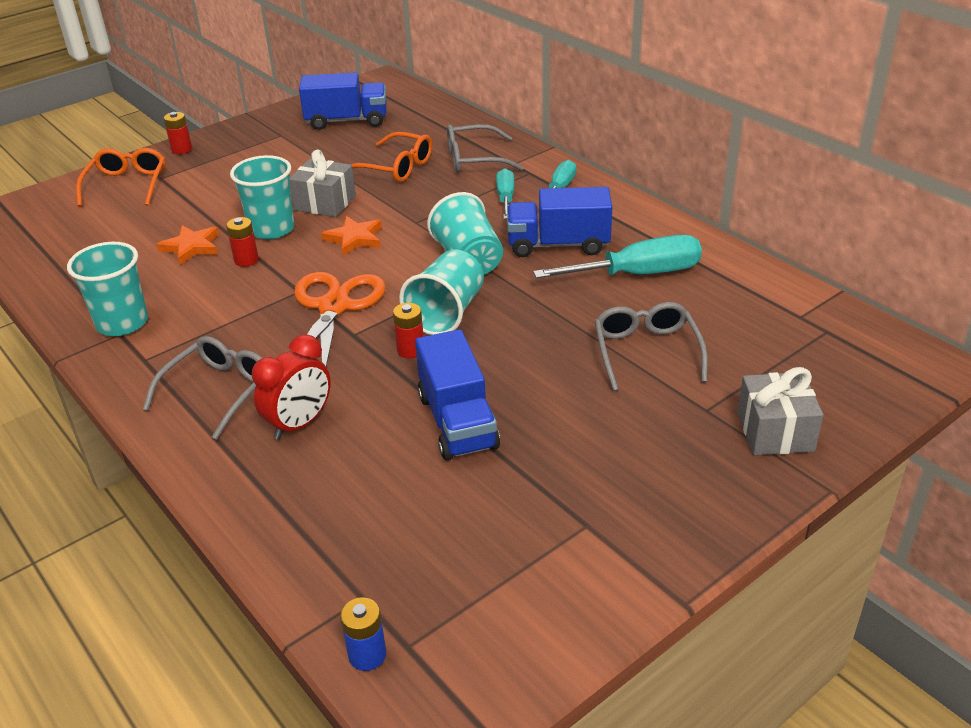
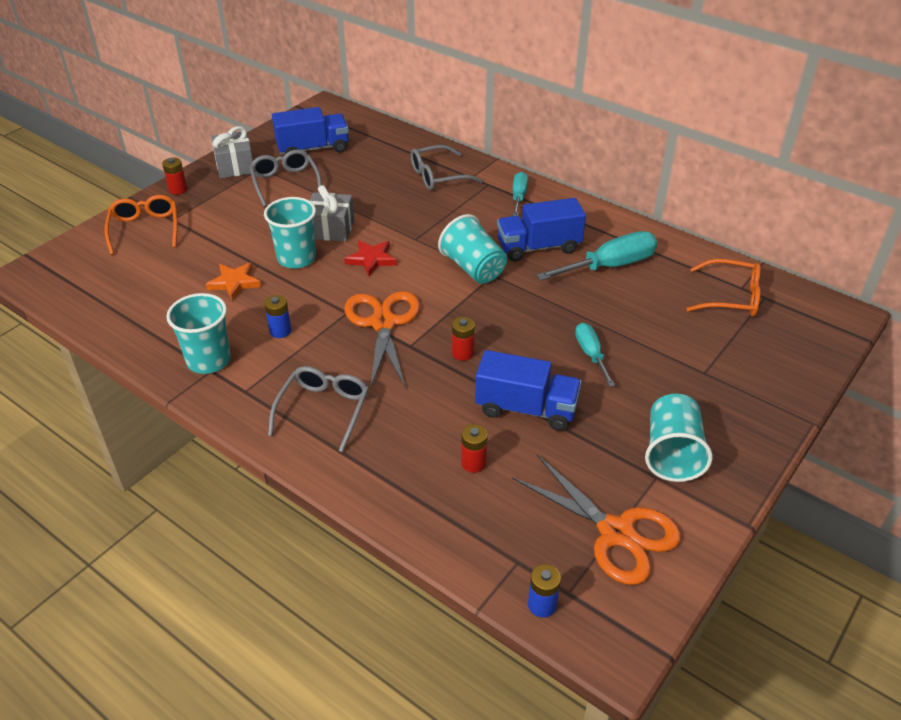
camera: 15 degrees left, 5 degrees up
(215, 302) = (280, 331): none -> blue battery
(246, 260) = (288, 289): red battery -> red battery (473, 463)
(299, 424) = (403, 429): red clock -> none
(355, 238) = (371, 259): orange star -> red star
(396, 167) = (376, 190): orange glasses -> orange glasses (731, 297)
(446, 313) = (477, 318): turquoise cup -> turquoise cup (672, 453)
(457, 421) = (526, 408): blue truck -> blue truck turned 45 degrees counterclockwise
(503, 583) = (616, 532): none -> orange scissors
(505, 198) = (479, 209): turquoise screwdriver -> turquoise screwdriver (591, 354)
(646, 352) = (643, 331): grey glasses -> grey glasses (285, 183)
(775, 431) = (758, 383): grey gift -> grey gift (235, 166)

